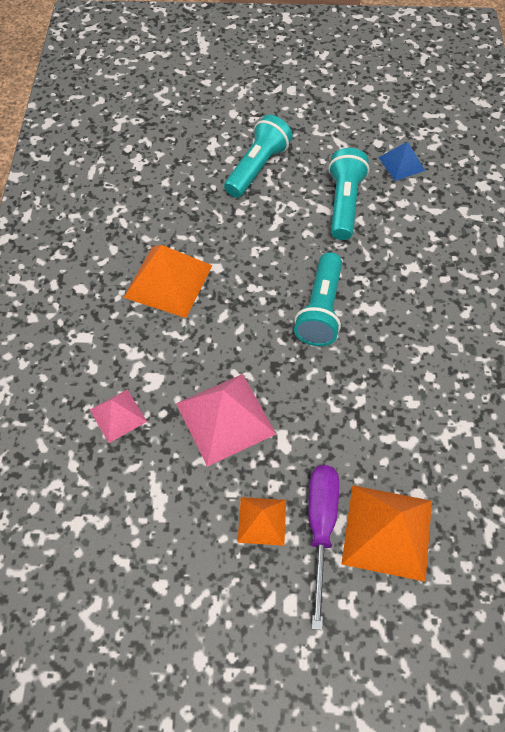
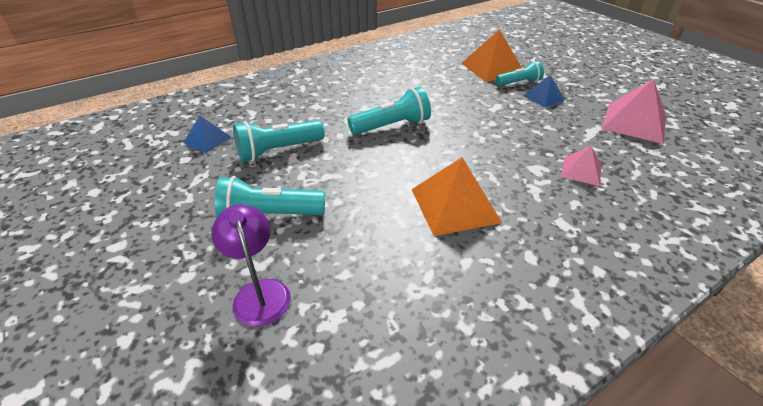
camera: 125 degrees left, 20 degrees down
(189, 139) = (259, 292): none -> purple lamp
(225, 418) = (514, 130): pink pyramid -> pink pyramid (634, 122)
(262, 520) = (544, 97): orange pyramid -> blue pyramid
(320, 527) = (519, 83): purple screwdriver -> turquoise flashlight

